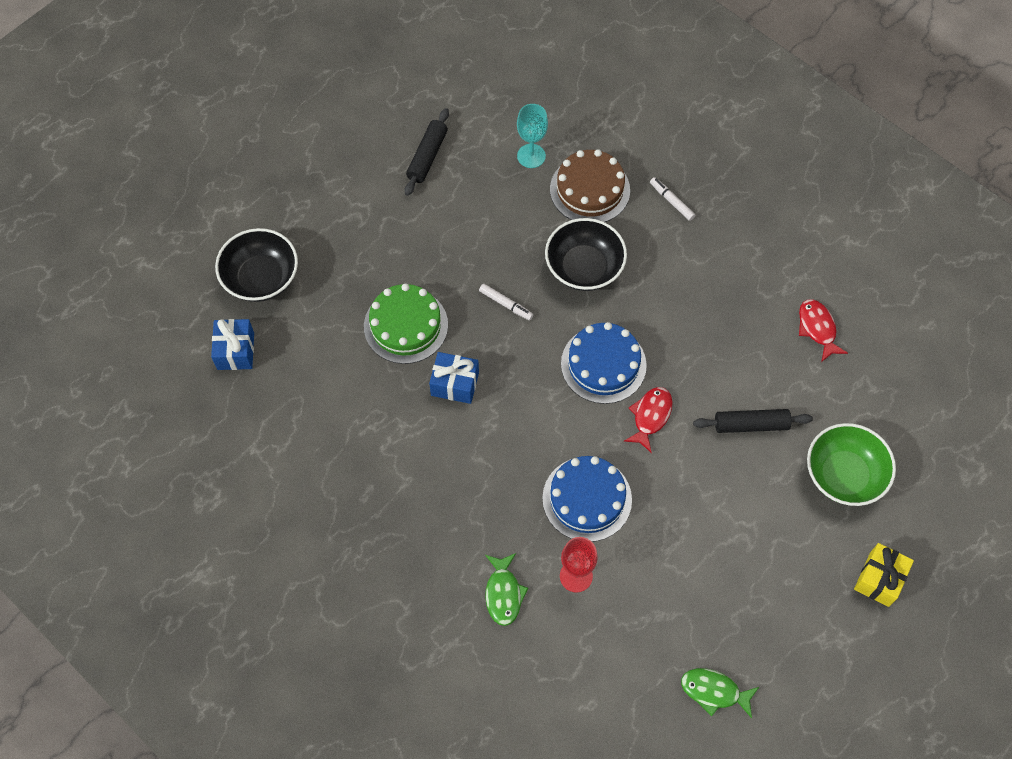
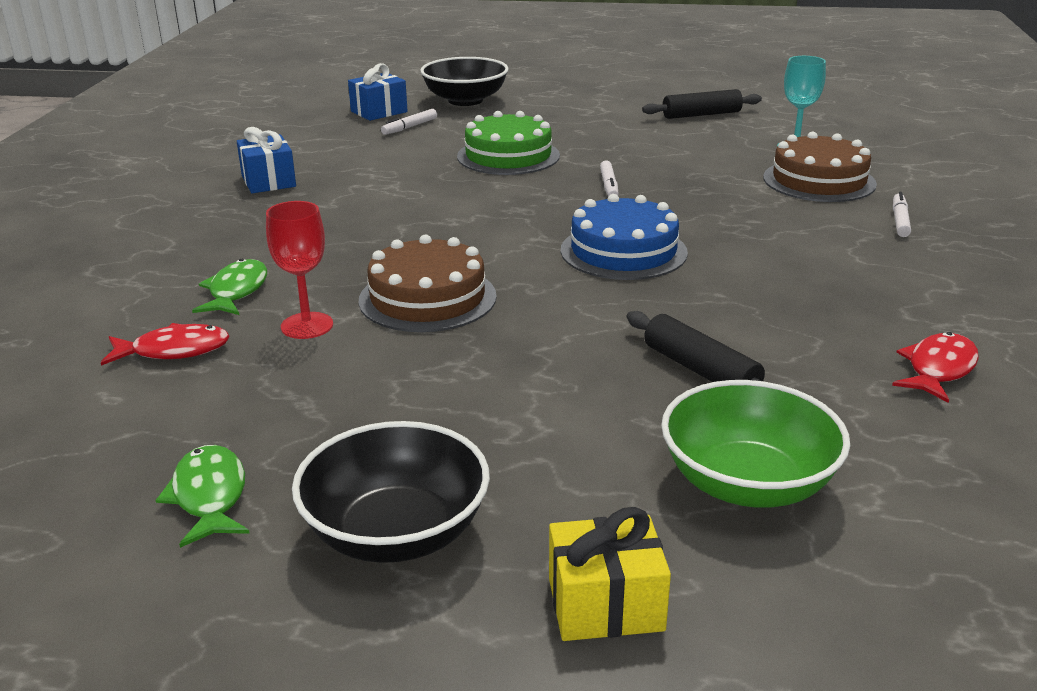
camera: 55 degrees right, 35 degrees down
(291, 351) = (409, 127): none -> white marker
(455, 384) = (476, 192): blue gift -> blue gift (268, 181)
(503, 593) = (236, 291): green fish -> green fish turned 135 degrees clockwise
(584, 268) = (723, 206): black bowl -> black bowl (396, 533)
(587, 499) = (427, 298): blue cake -> brown cake
(650, 416) = (600, 299): red fish -> red fish (174, 351)

